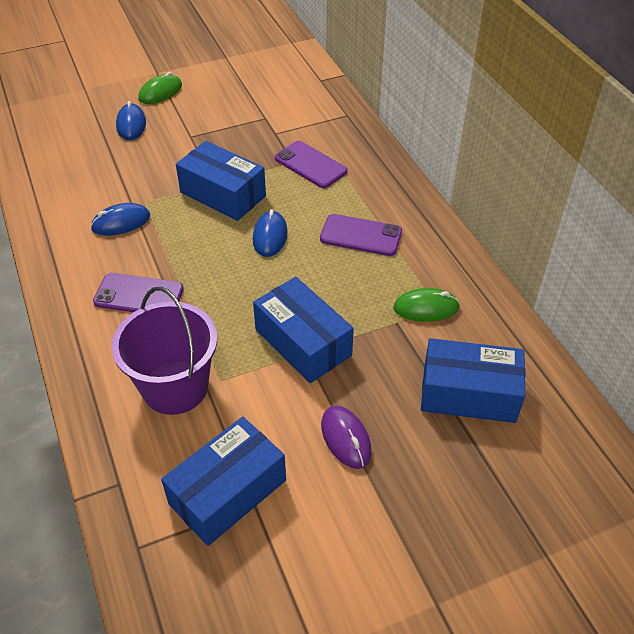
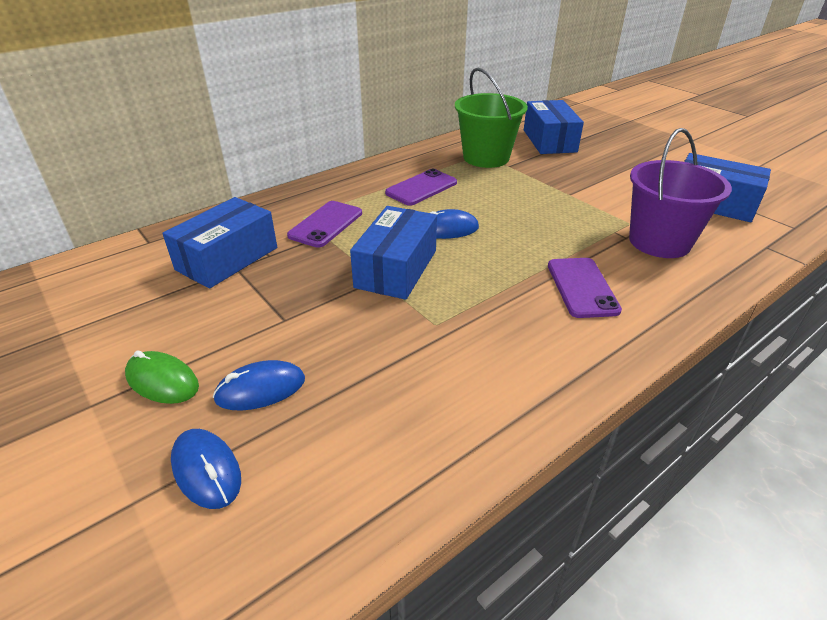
camera: 105 degrees left, 10 degrees down
(121, 222) = (483, 333): blue mouse -> blue mouse (206, 470)
(303, 342) = (560, 196): blue box -> blue box (227, 258)
(346, 438) = (624, 171): purple mouse -> none
(361, 235) = (421, 188): purple phone -> purple phone turned 45 degrees clockwise
(426, 308) = (486, 157): green mouse -> green bucket

